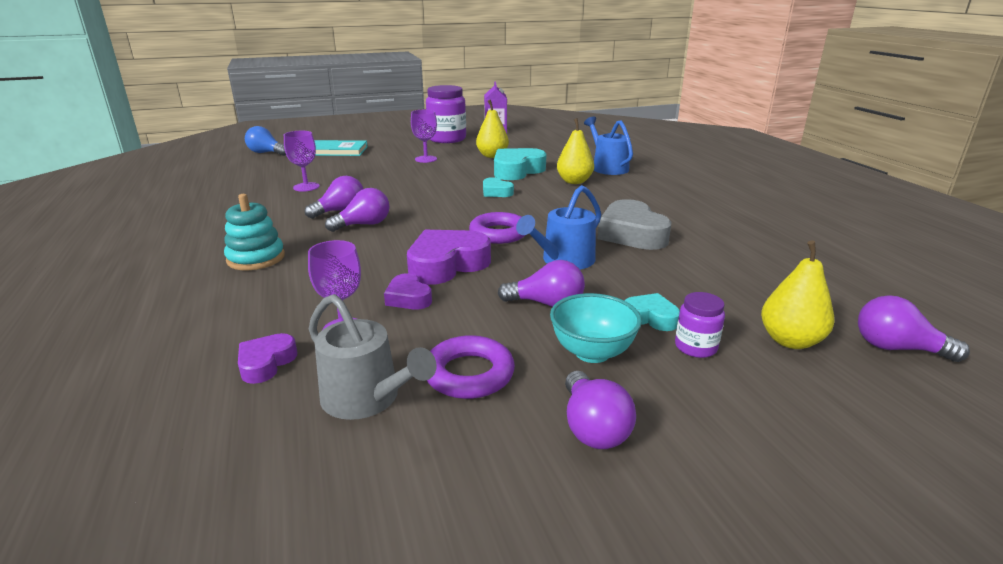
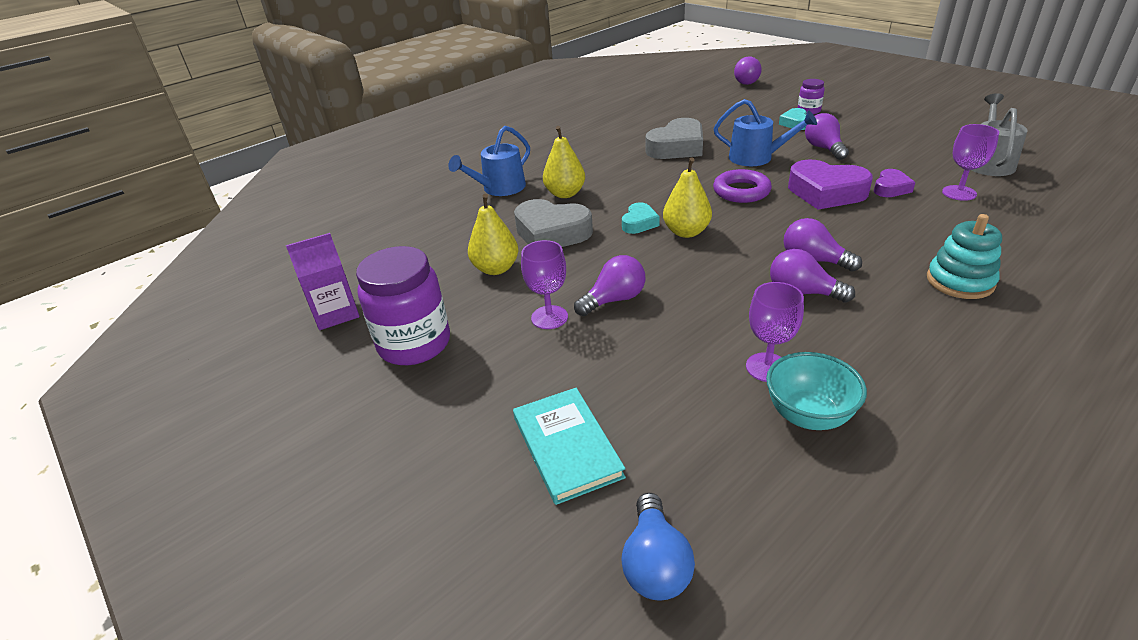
camera: 110 degrees left, 10 degrees up
(266, 363) = (1028, 200): purple heart -> none
(469, 374) = (924, 148): purple ring -> none
(517, 171) = (551, 233): turquoise heart -> grey heart
(592, 352) = (853, 128): turquoise bowl -> turquoise bowl (808, 415)
(593, 428) = (908, 117): purple light bulb -> purple light bulb (614, 300)
(790, 341) = (770, 97): yellow pear -> yellow pear (686, 232)

